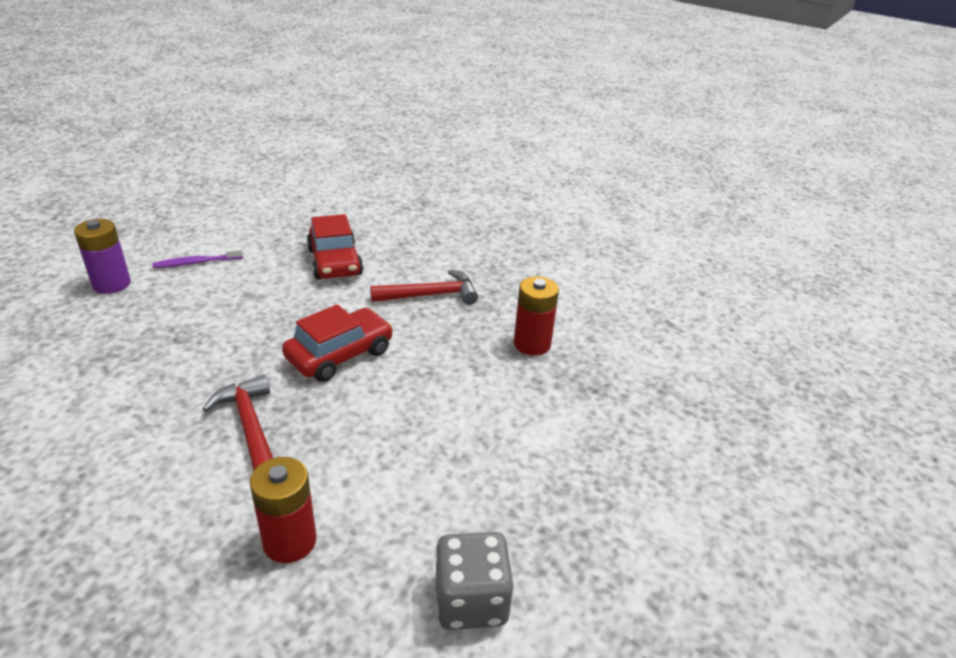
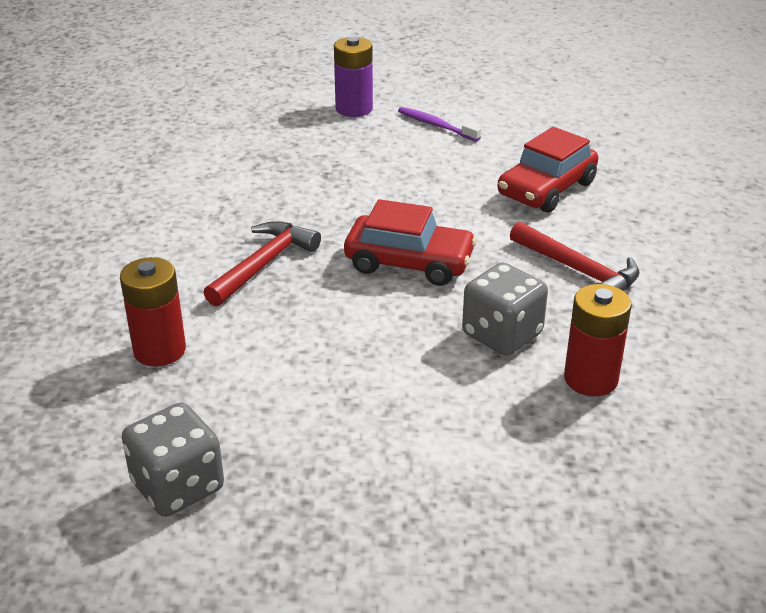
camera: 60 degrees right, 0 degrees up
(458, 355) = (502, 334): none -> grey dice

